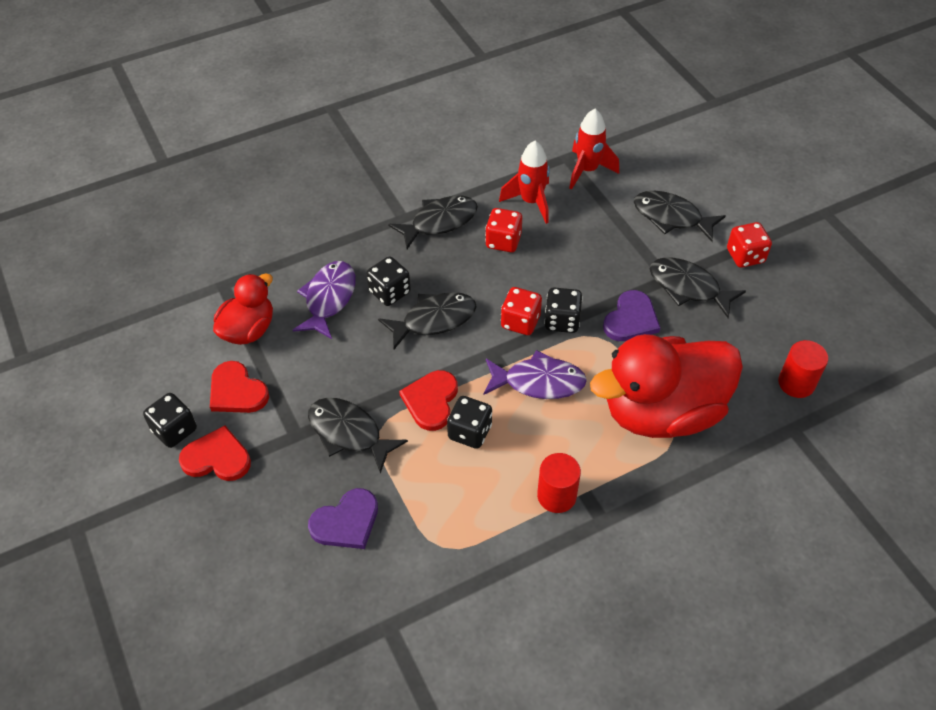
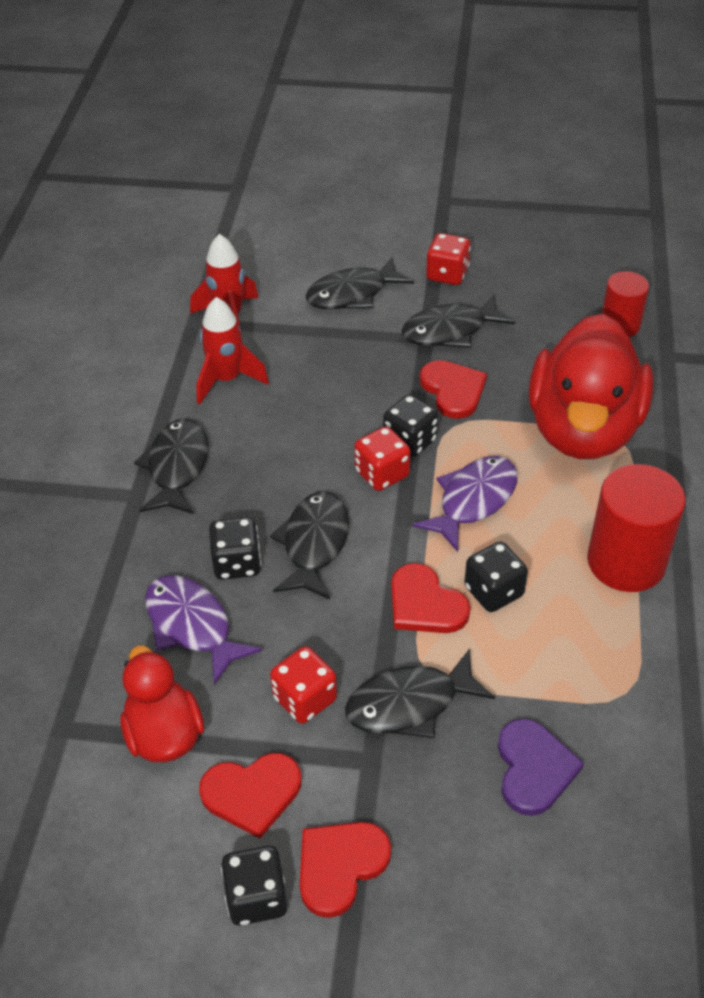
camera: 55 degrees left, 5 degrees down
(503, 241) = (259, 430): red dice -> red dice (305, 699)
(556, 496) = (626, 562): red cylinder -> red cylinder, size x1.63
(631, 319) = (453, 390): purple heart -> red heart

